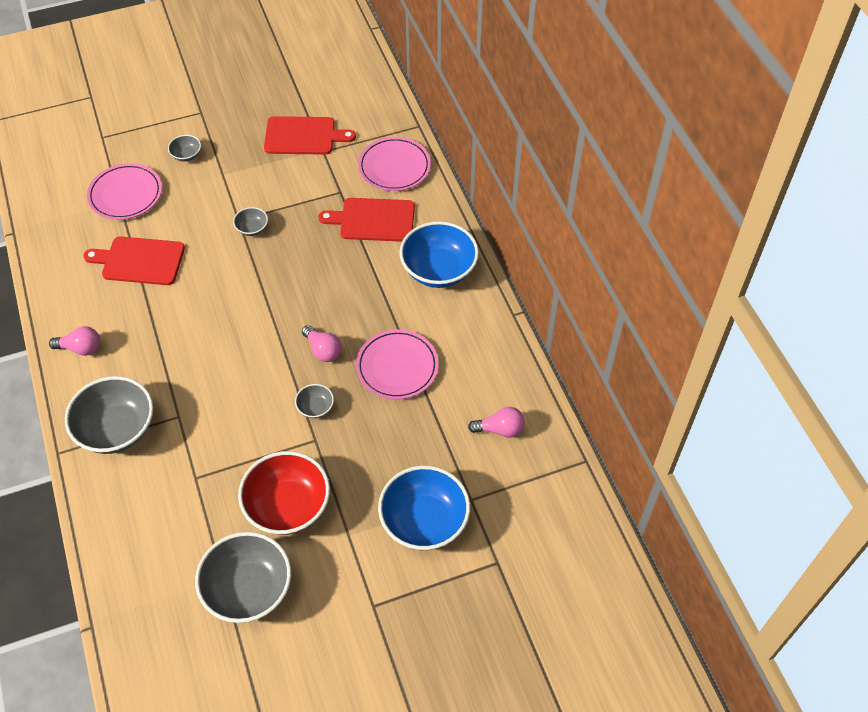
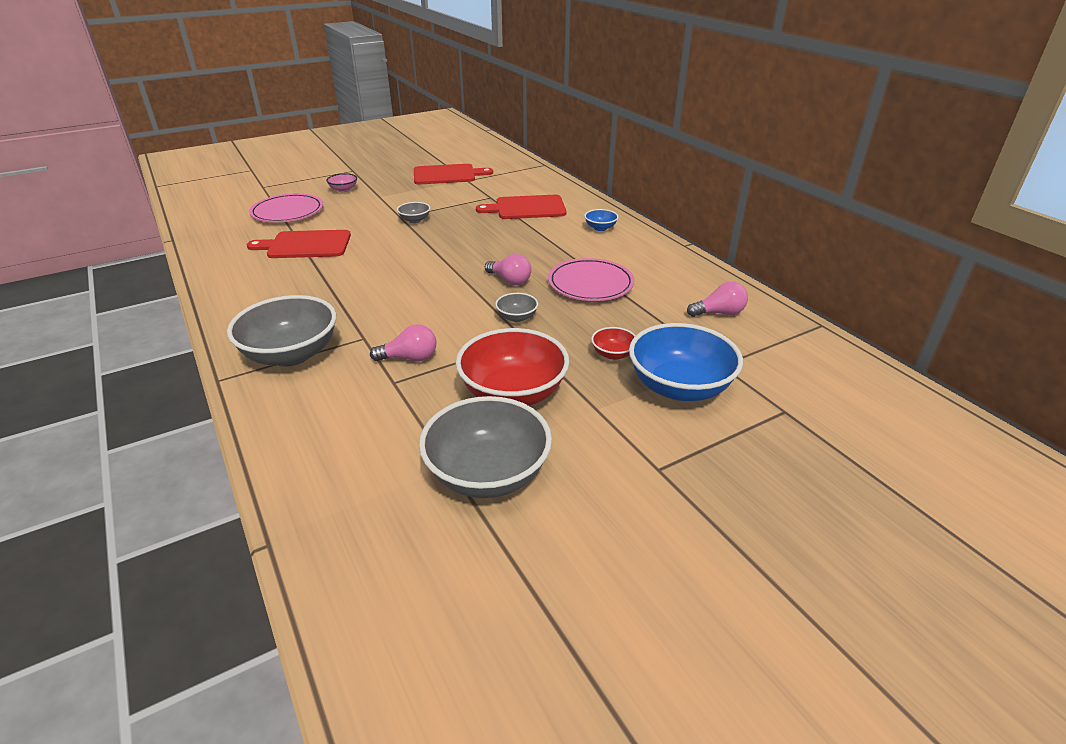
camera: 10 degrees left, 20 degrees down
(81, 348) = (245, 302): pink light bulb -> pink light bulb (409, 358)
(186, 155) = (343, 190): grey bowl -> pink bowl
(384, 471) = (613, 354): none -> red bowl
(394, 167) = (533, 183): pink plate -> none
(439, 270) = (600, 228): blue bowl -> blue bowl, size x0.46

